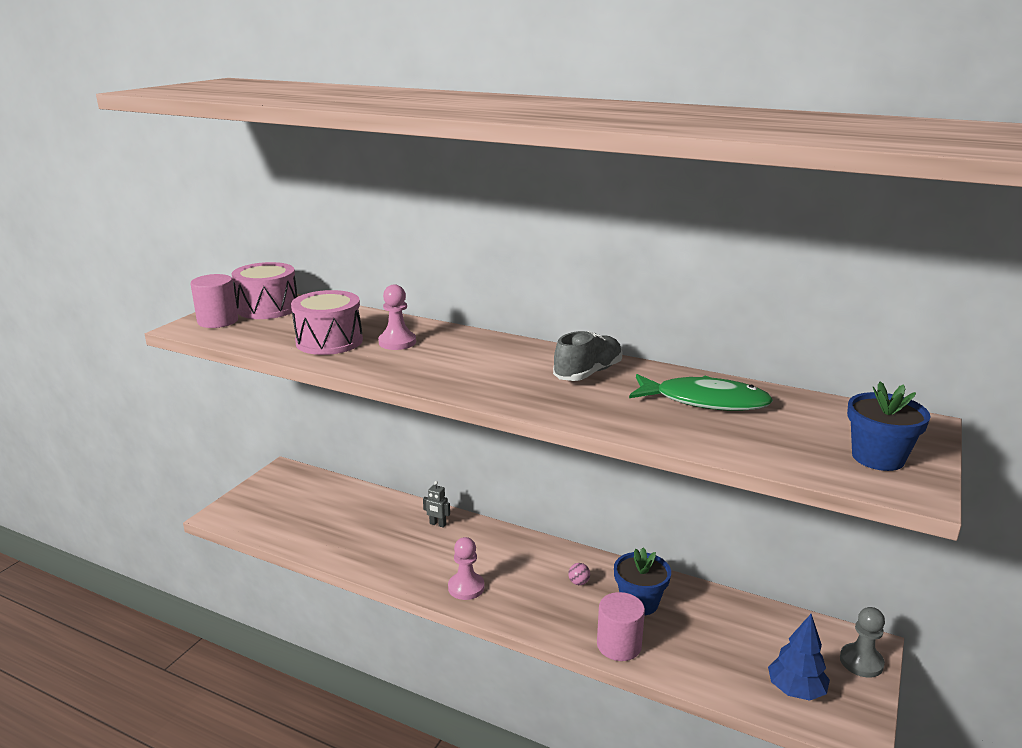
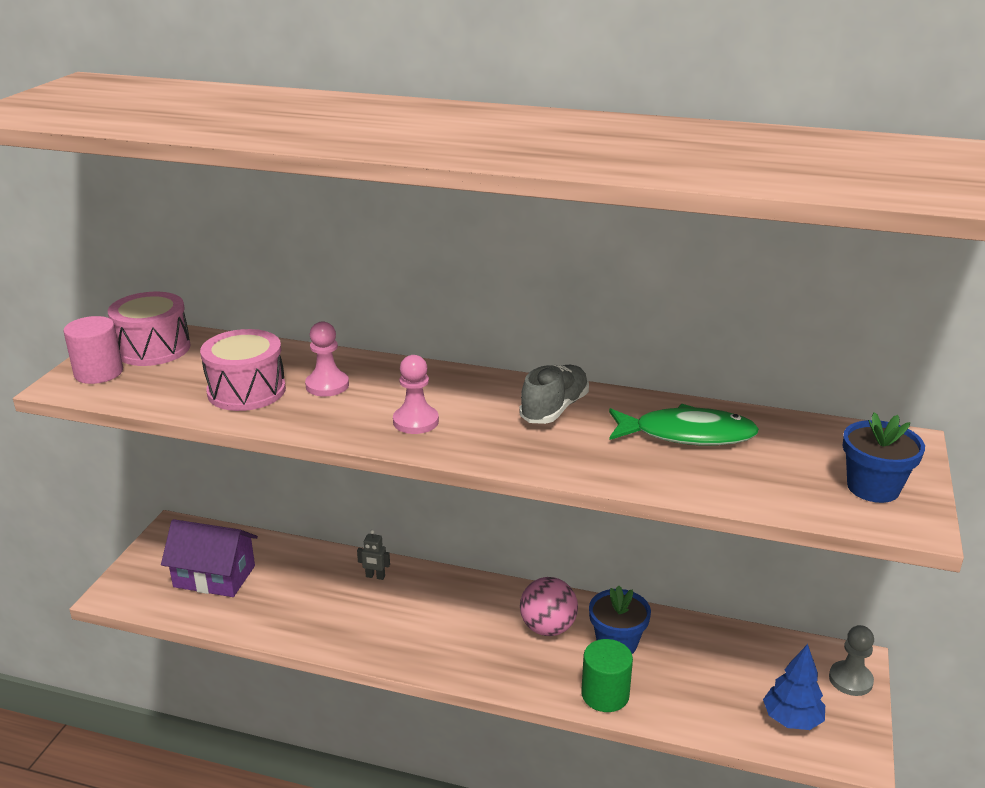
camera: 10 degrees left, 5 degrees up
(305, 510) = (214, 576): none -> purple house
(466, 587) = (426, 649): pink pawn -> pink pawn (416, 421)
(578, 582) = (548, 628): pink ball -> pink ball, size x2.39
(619, 645) = (605, 694): pink cylinder -> green cylinder

